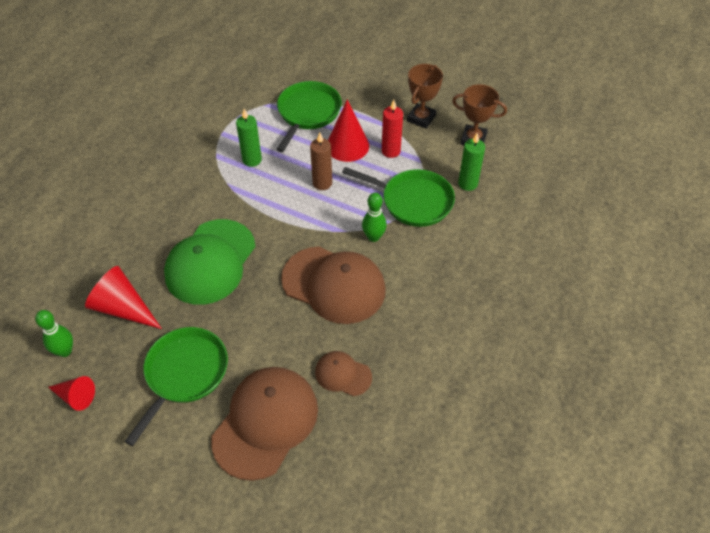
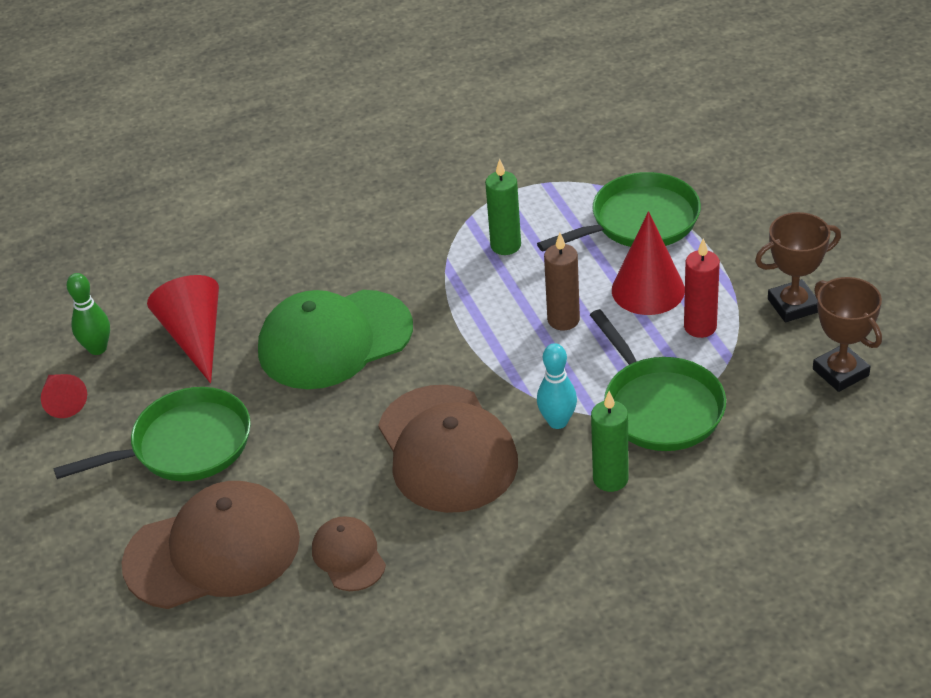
camera: 45 degrees right, 10 degrees down
(373, 237) = (557, 422): green bowling pin -> turquoise bowling pin
(468, 183) = (763, 426): green candle -> green candle (610, 479)

